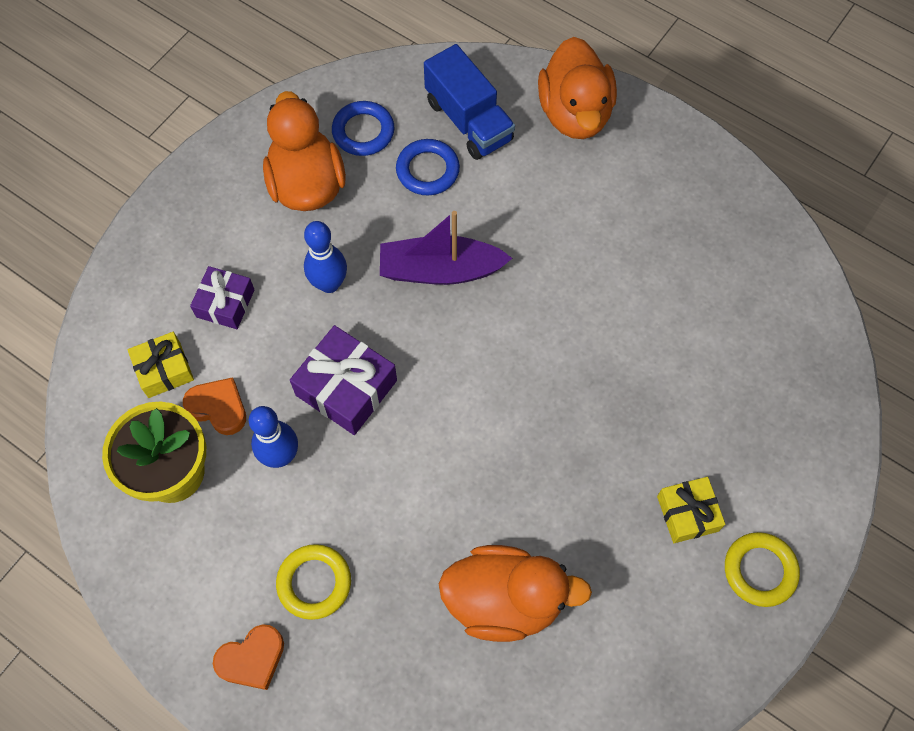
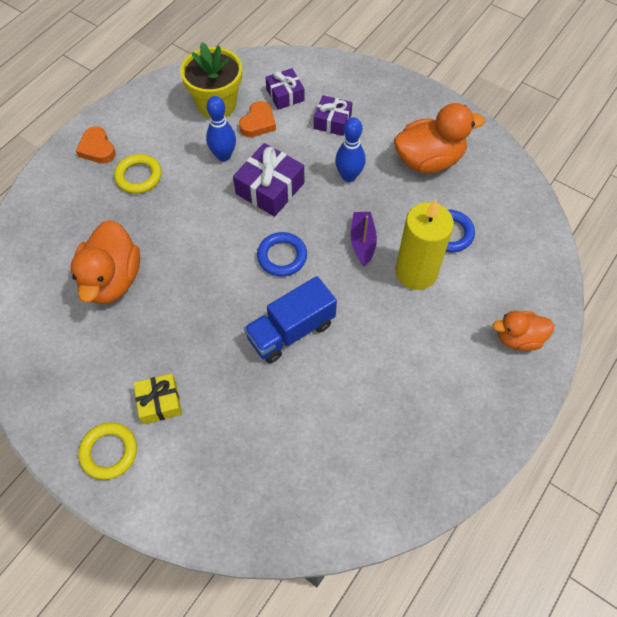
camera: 90 degrees right, 5 degrees down
(164, 370) = (285, 95): yellow gift -> purple gift
(363, 131) = (479, 192): blue ring -> blue ring (282, 256)
(440, 270) = (362, 242): purple boat -> purple boat, size x0.65
(468, 121) = (499, 260): blue truck -> blue truck (291, 331)
(486, 211) = (416, 272): none -> yellow candle
(574, 113) = (518, 338): orange duck -> orange duck, size x0.61

